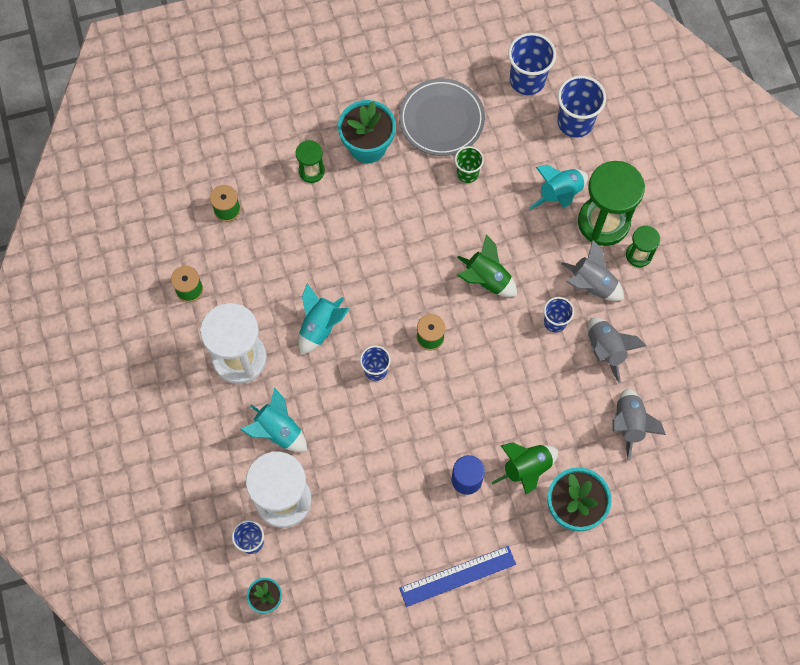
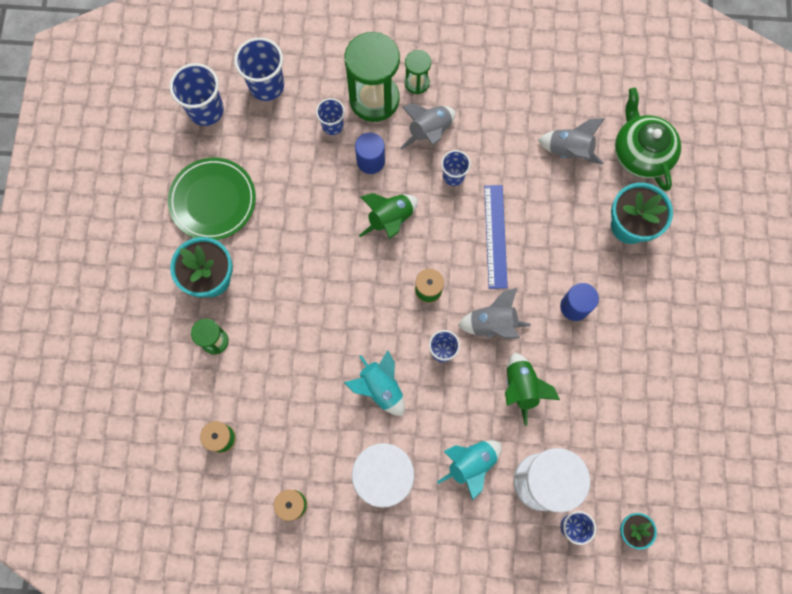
camera: 70 degrees left, 5 degrees up
(441, 120) = (213, 201): grey plate -> green plate
(457, 576) = (661, 347): blue ruler -> blue ruler (495, 236)
(467, 173) = (278, 197): green cup -> none
(526, 469) = (581, 251): green rocket -> green rocket (521, 387)
(538, 241) = (370, 161): none -> blue cylinder
(560, 194) = (332, 125): turquoise rocket -> blue cup
(606, 349) = (495, 143): grey rocket -> grey rocket (492, 323)
(658, 497) = (641, 153): none -> green teapot

